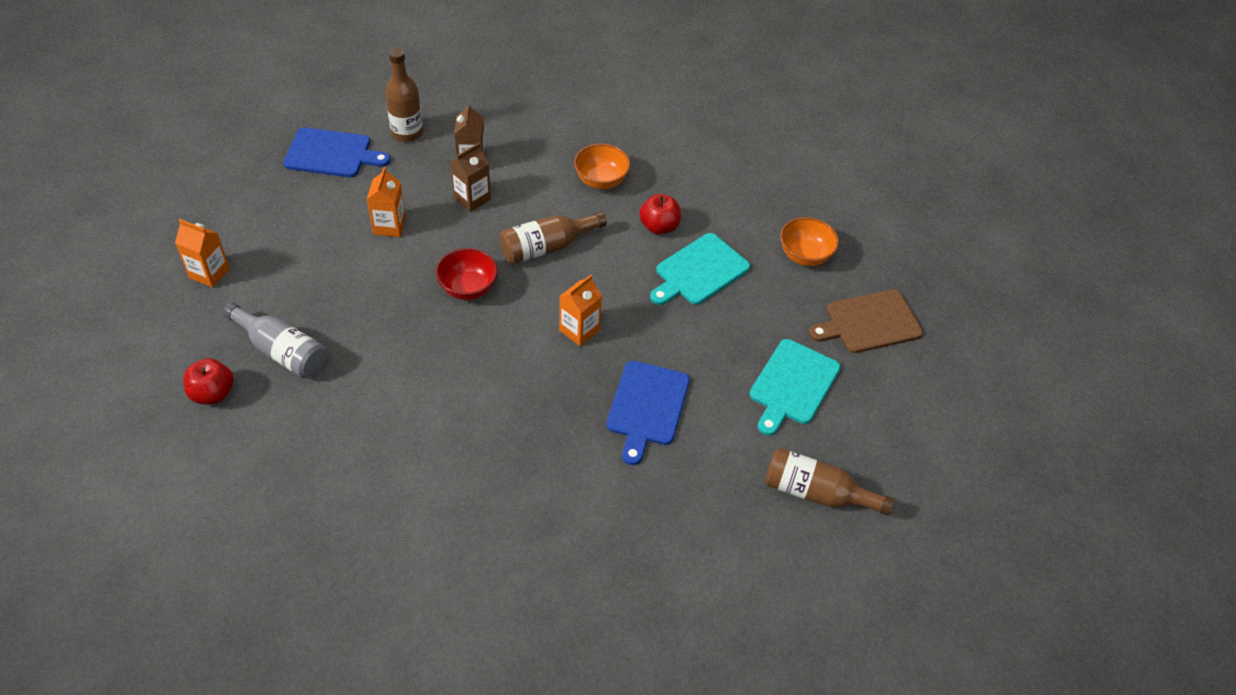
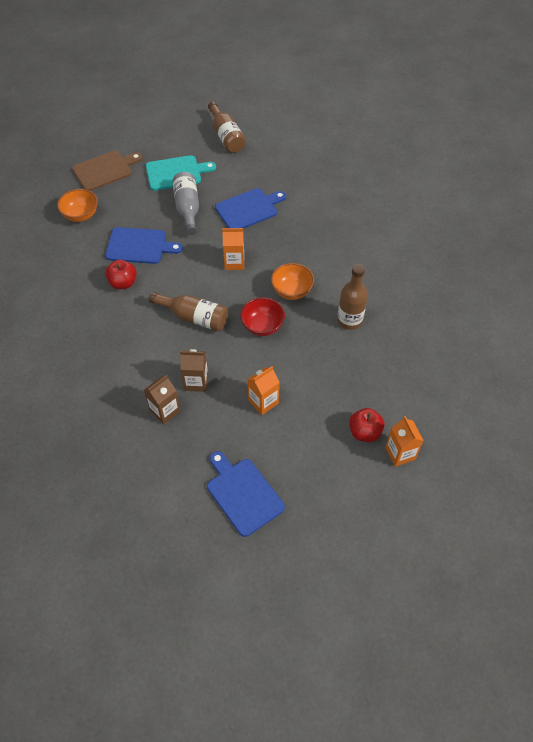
camera: 130 degrees left, 5 degrees up
(213, 393) = (452, 368): red apple -> red apple (364, 432)
(282, 351) = (396, 365): grey bottle -> grey bottle (187, 208)
(407, 132) = (177, 471): brown bottle -> brown bottle (349, 320)
(601, 180) = (112, 334): orange bowl -> orange bowl (291, 291)
(699, 271) = (139, 246): turquoise cutting board -> blue cutting board
(869, 322) = (105, 170): brown cutting board -> brown cutting board turned 60 degrees counterclockwise

